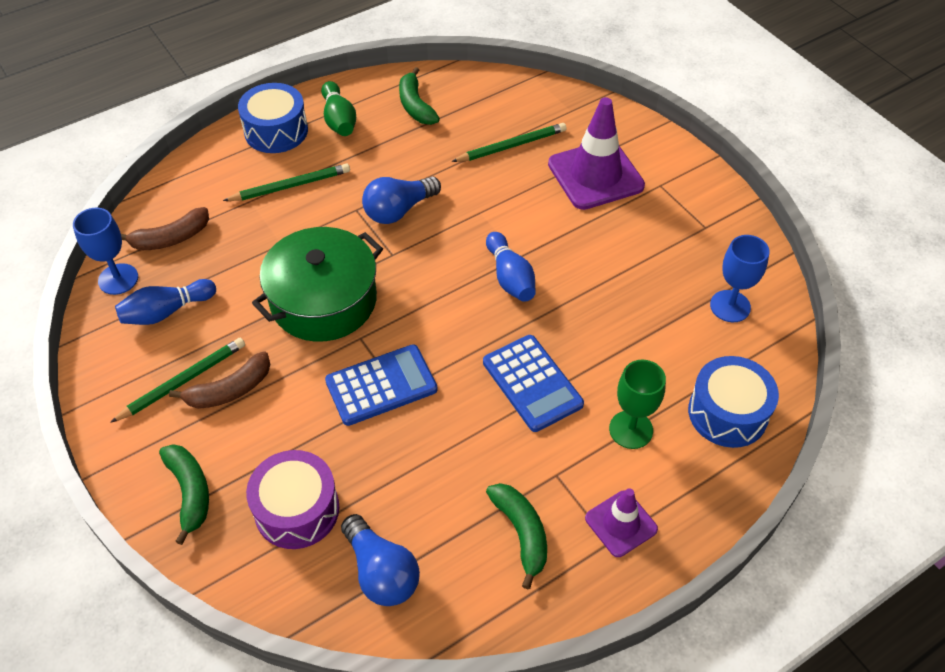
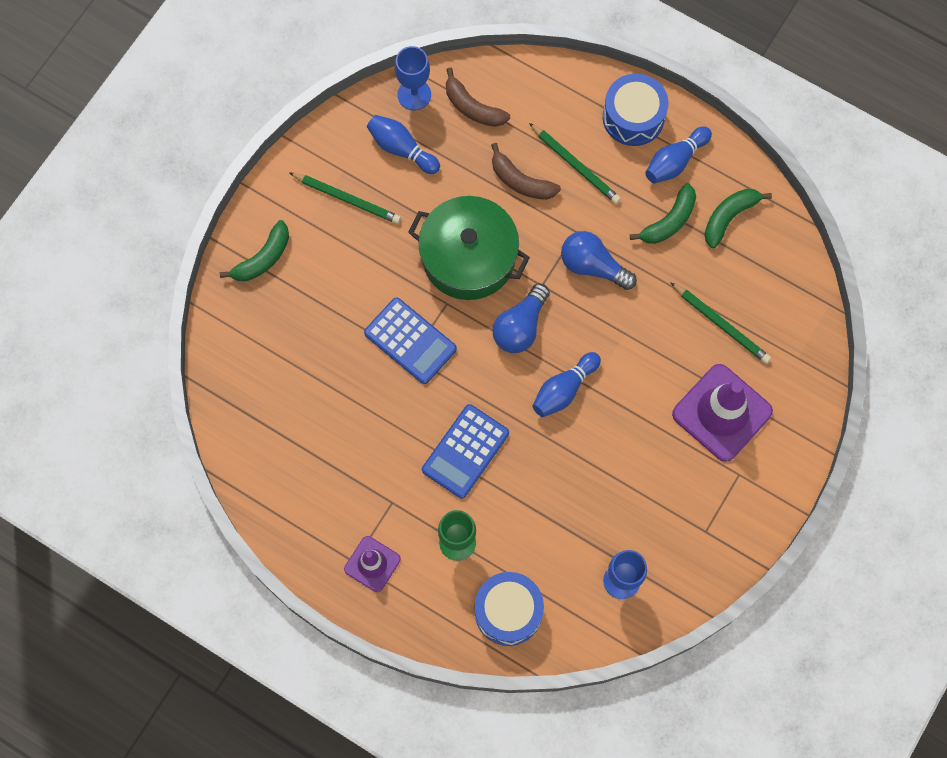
camera: 65 degrees right, 20 degrees up
(230, 390) = (355, 236): brown banana -> brown banana (521, 181)
(297, 509) = (282, 336): purple drum -> none
(339, 120) = (675, 161): green bowling pin -> blue bowling pin
(381, 572) = (262, 416): blue light bulb -> blue light bulb (520, 326)
(521, 533) = (333, 497): green banana -> green banana (669, 221)

